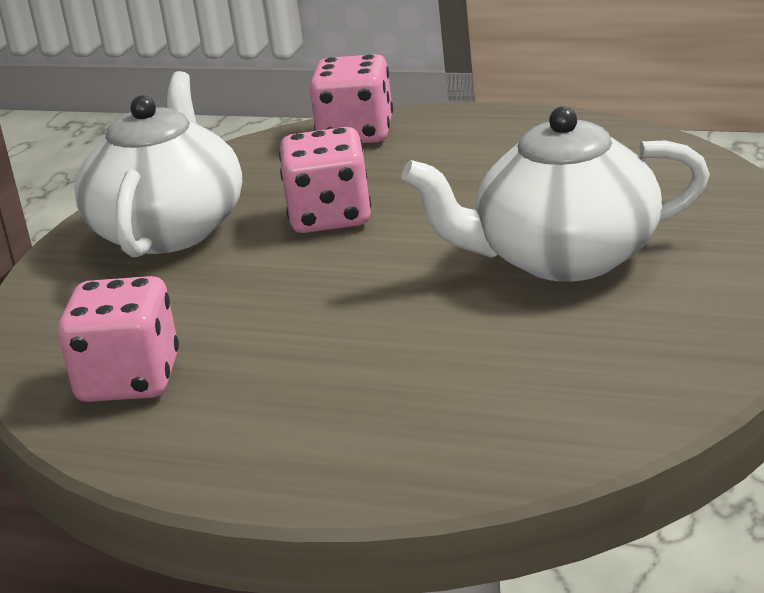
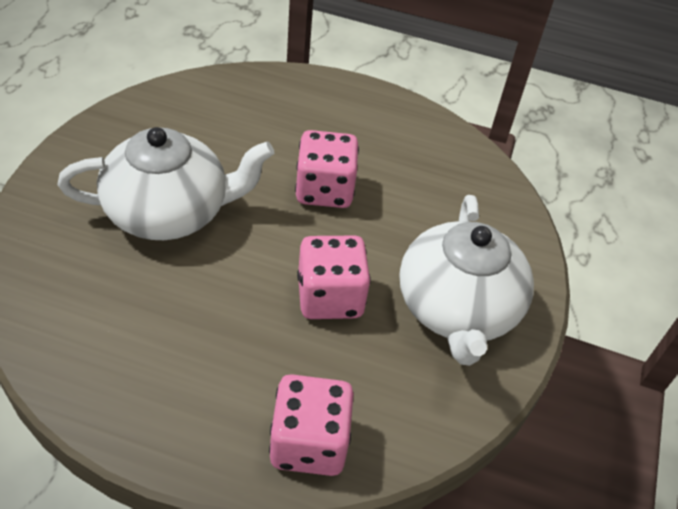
camera: 170 degrees right, 20 degrees up
(129, 380) = (437, 159): pink dice -> pink dice (324, 190)

